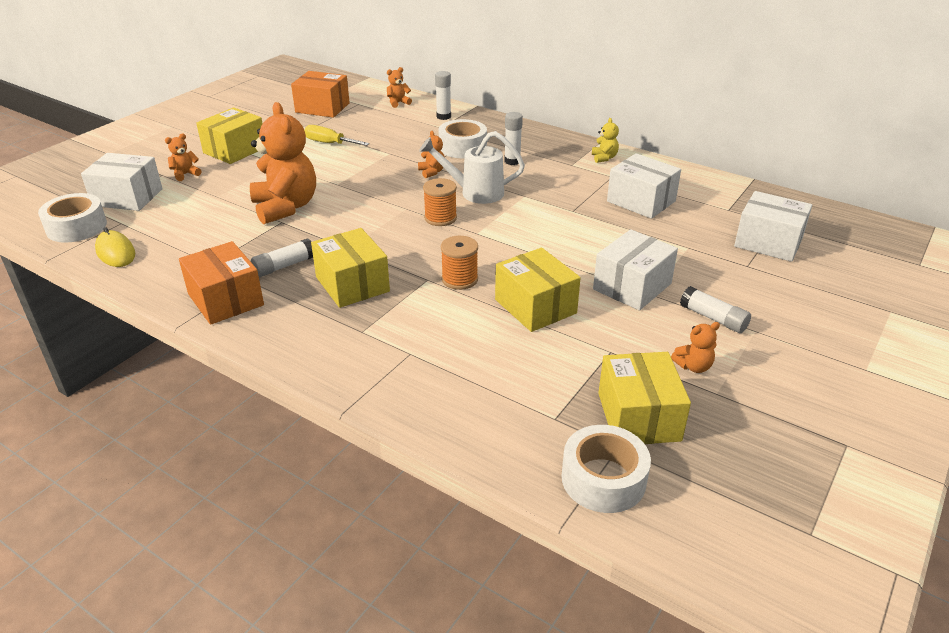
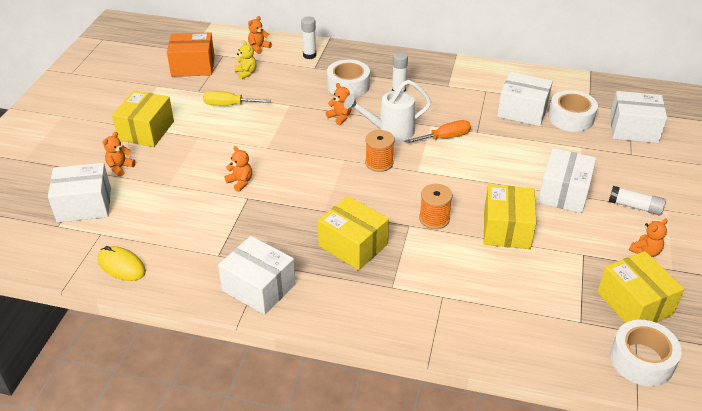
camera: 20 degrees left, 5 degrees up
(76, 227) = (61, 249): white tape -> white tape (571, 118)
(225, 299) = (259, 287): orange box -> white box
(284, 266) = (284, 242): white glue stick -> none
(285, 207) = (240, 182): orange teddy bear -> orange teddy bear, size x0.43
(531, 209) = (445, 138): none -> orange screwdriver
(535, 306) = (506, 229): yellow box -> yellow box turned 60 degrees clockwise
(604, 158) = (468, 73): yellow teddy bear -> yellow teddy bear (246, 73)

